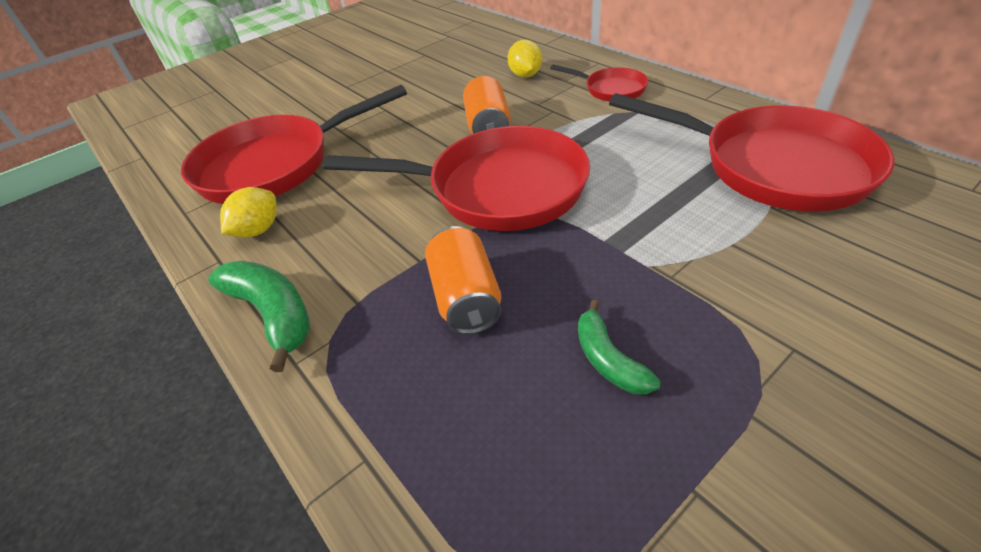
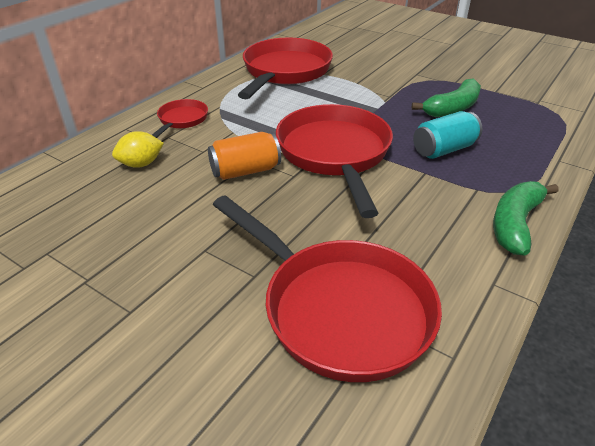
camera: 110 degrees left, 5 degrees down
(258, 230) = (443, 273): yellow lemon -> none
(465, 298) = (444, 150): orange can -> turquoise can
(608, 359) = (452, 108): green banana -> green banana, size x1.59

